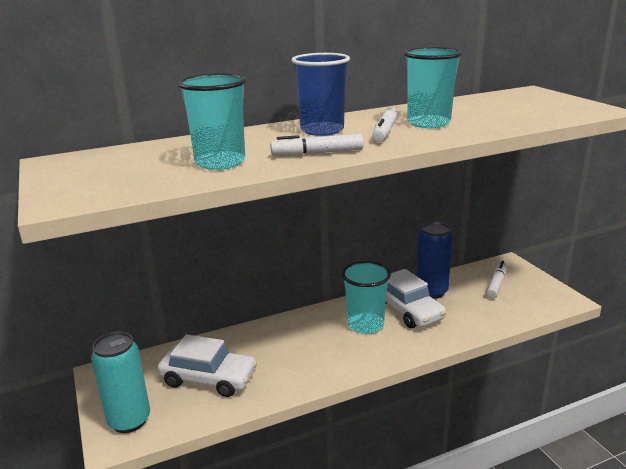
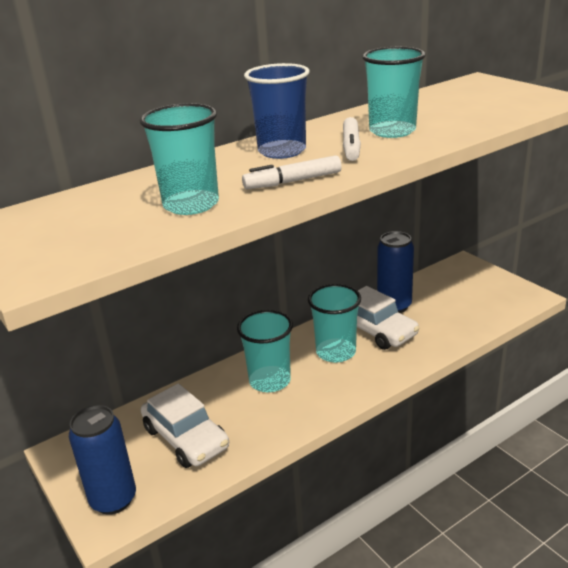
camera: 10 degrees left, 5 degrees up
(129, 420) = (113, 499): turquoise can -> blue can
(209, 378) = (186, 438): white car -> white car turned 45 degrees clockwise
(298, 341) = (270, 381): none -> turquoise cup
(496, 284) = (458, 288): white marker -> none

